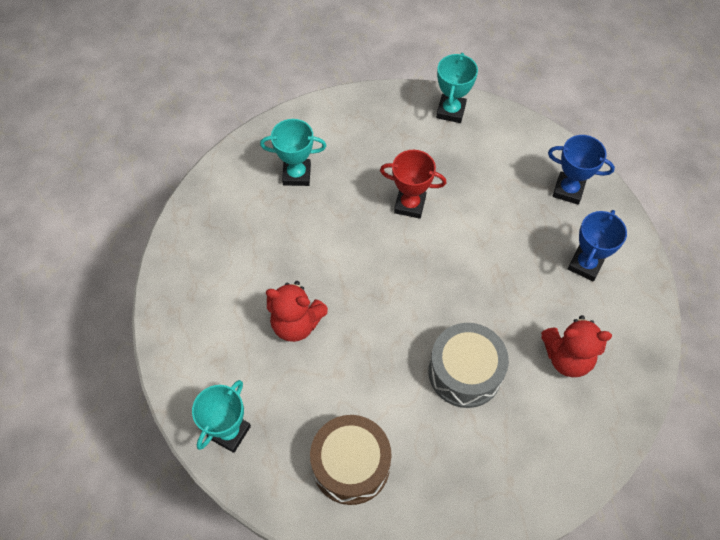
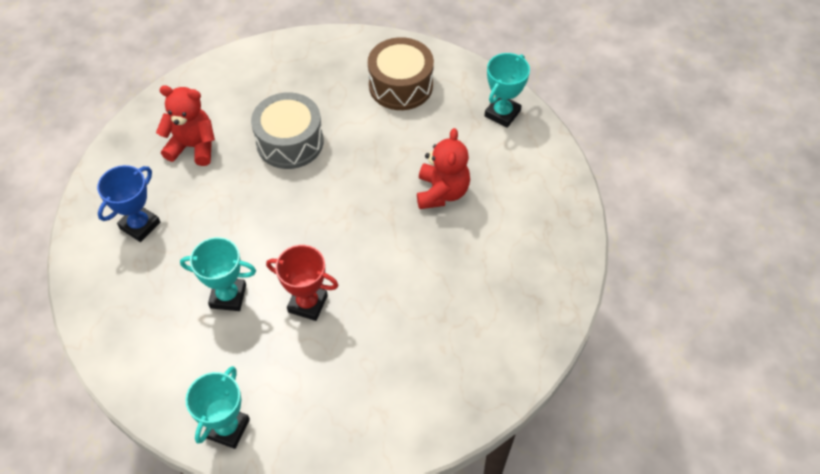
camera: 175 degrees left, 5 degrees down
(296, 175) = (435, 352): turquoise trophy -> turquoise trophy (228, 296)
(296, 323) = (442, 192): red teddy bear -> red teddy bear turned 75 degrees clockwise
(568, 190) = (122, 307): blue trophy -> none

